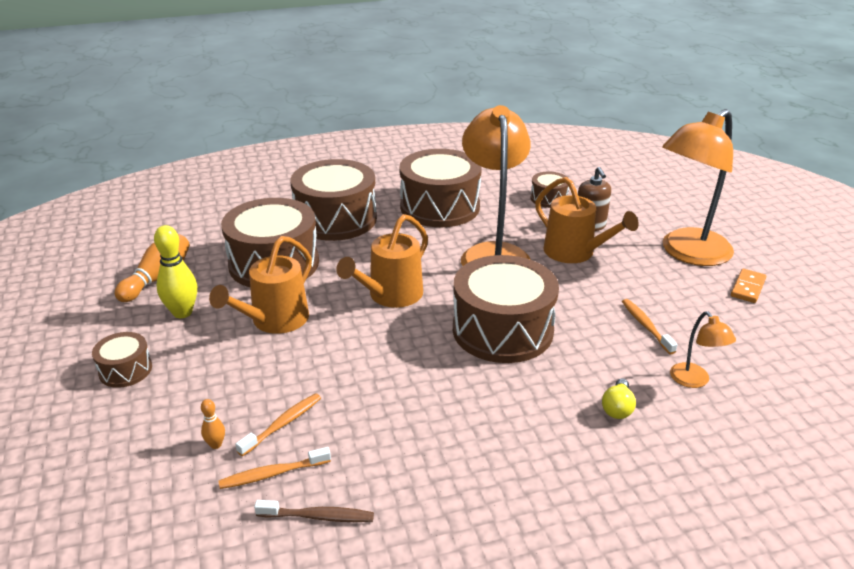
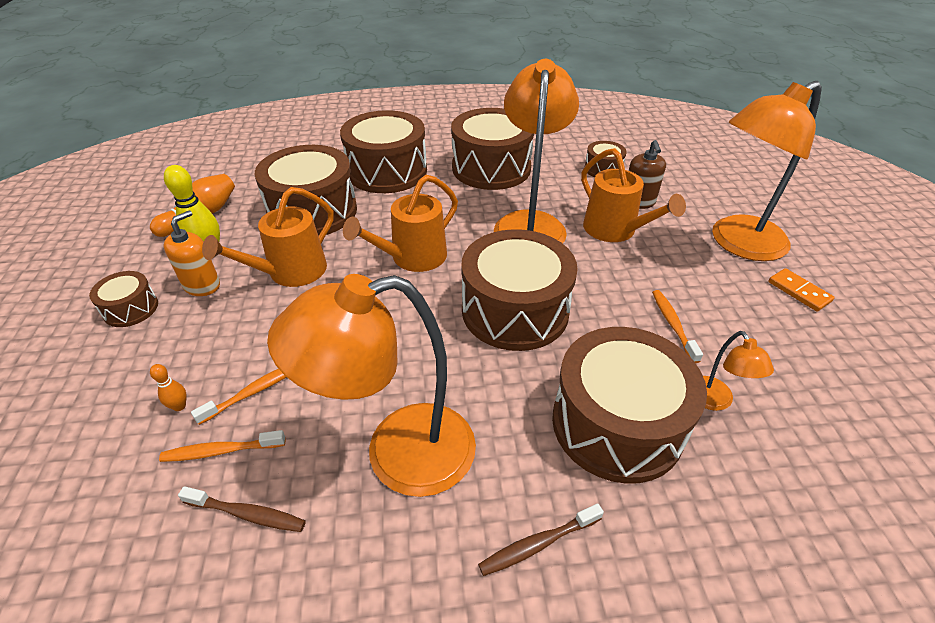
camera: 10 degrees right, 10 degrees up
(189, 342) = (202, 285): none -> orange soap dispenser
(435, 455) = (398, 454): none -> orange lamp
(576, 502) = (538, 544): none -> brown toothbrush
(617, 408) = (617, 424): yellow light bulb -> brown drum
(747, 288) = (799, 291): orange domino -> orange domino turned 75 degrees counterclockwise

